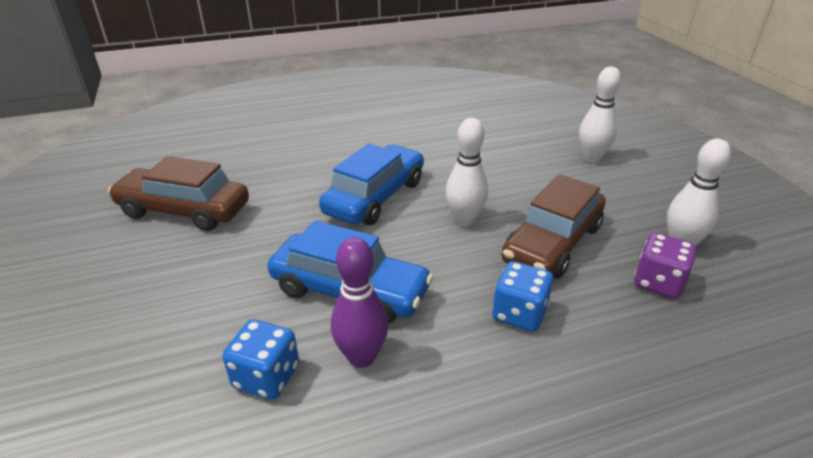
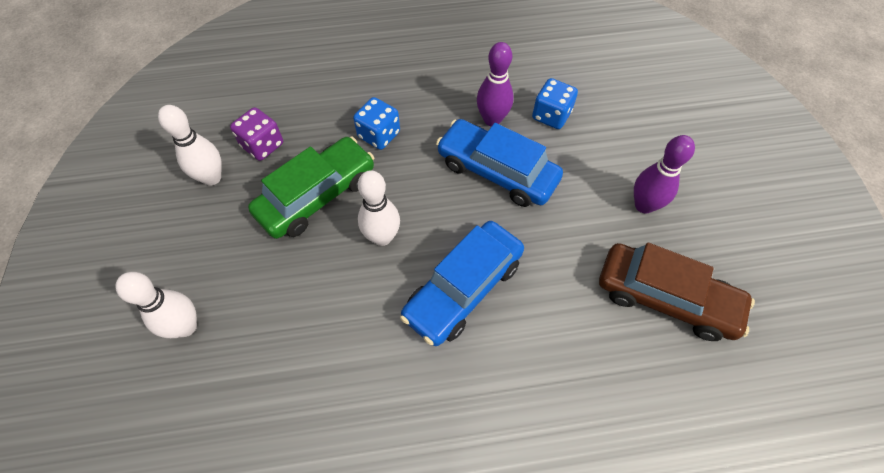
camera: 170 degrees left, 25 degrees up
(169, 278) = (644, 205): none -> purple bowling pin
(552, 243) = (317, 196): brown car -> green car

